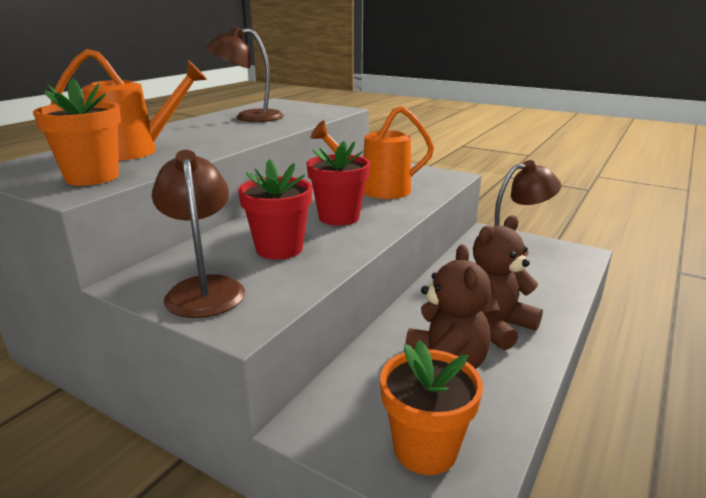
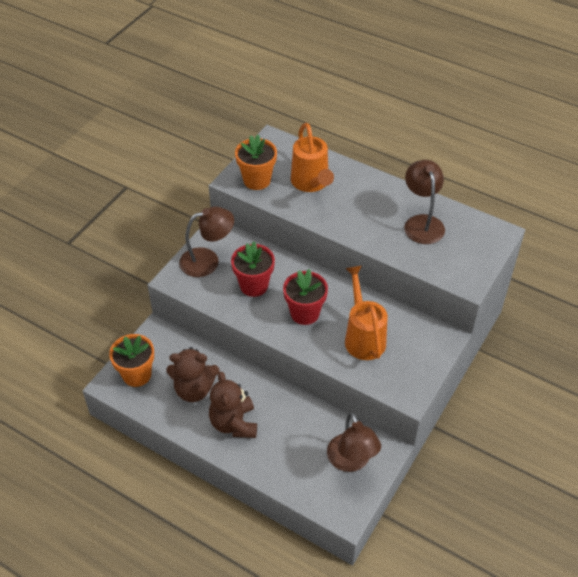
camera: 90 degrees right, 25 degrees up
(495, 326) = (234, 423): brown teddy bear -> brown teddy bear turned 150 degrees counterclockwise

